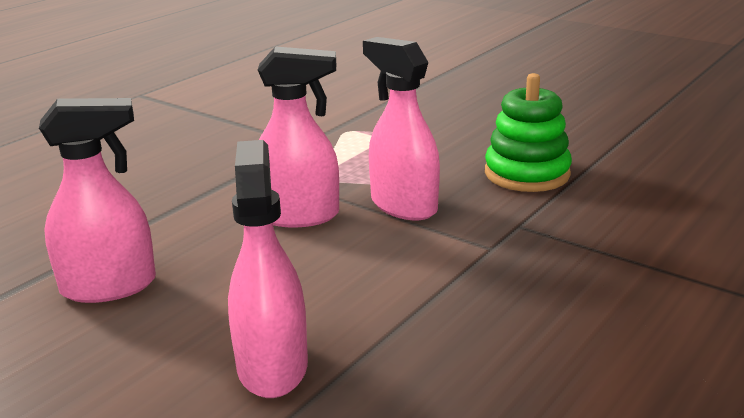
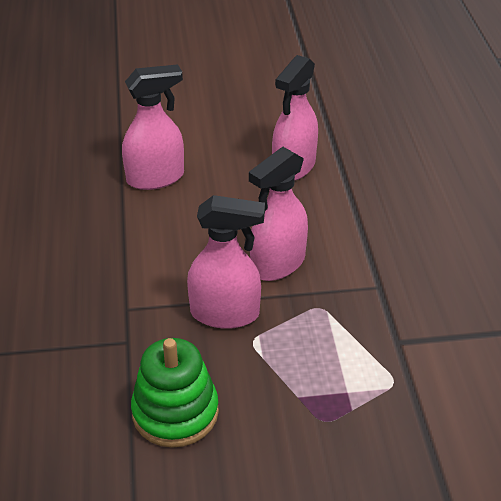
camera: 135 degrees right, 15 degrees up
(272, 366) = (156, 178): pink spray bottle -> pink spray bottle turned 60 degrees counterclockwise

